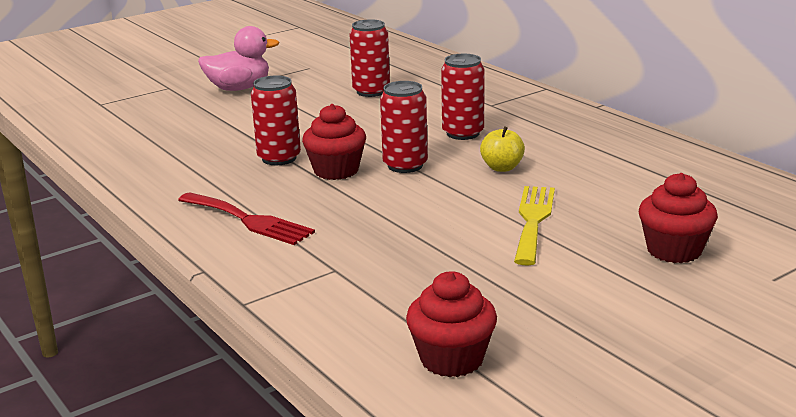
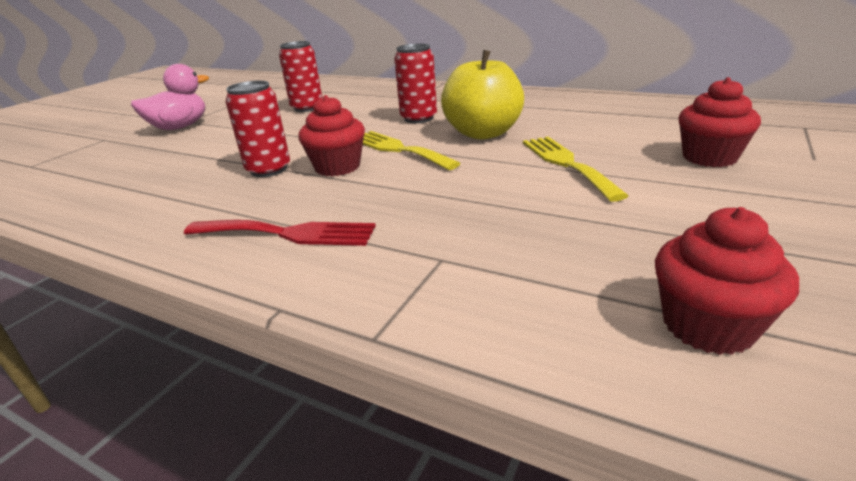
camera: 25 degrees left, 5 degrees up
(405, 165) = (398, 149): red can -> yellow fork
(502, 168) = (483, 133): yellow apple -> yellow apple, size x1.98

